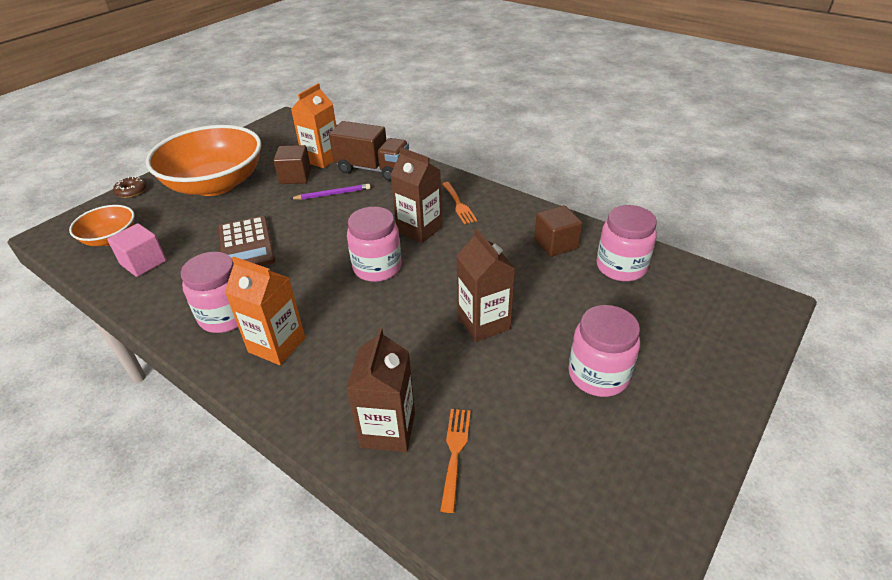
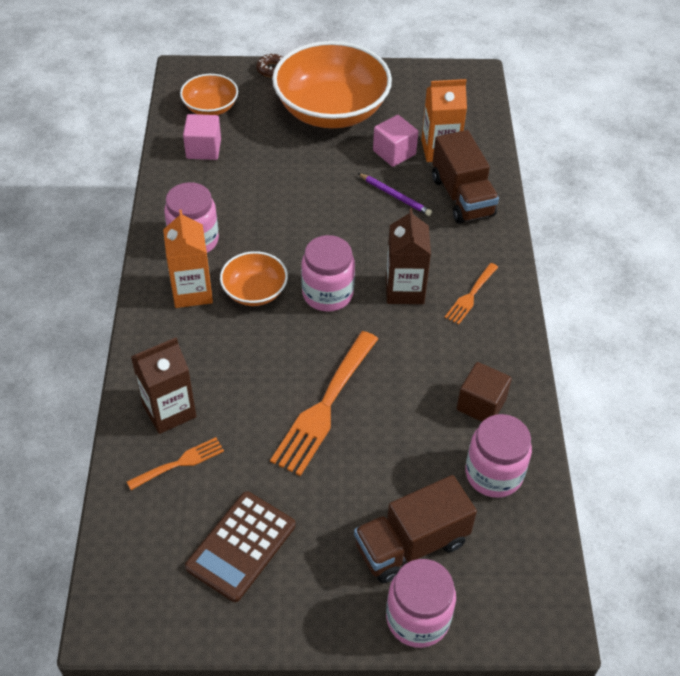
camera: 50 degrees right, 10 degrees up
(246, 245) = (277, 191): brown calculator -> brown calculator (241, 546)
(295, 177) = (394, 152): brown cube -> pink cube
(325, 306) = (254, 291): none -> orange bowl
(483, 323) = (324, 407): brown carton -> orange fork
(598, 375) = (330, 519): pink jar -> pink jar (417, 618)
(656, 339) = (411, 544): none -> brown truck

